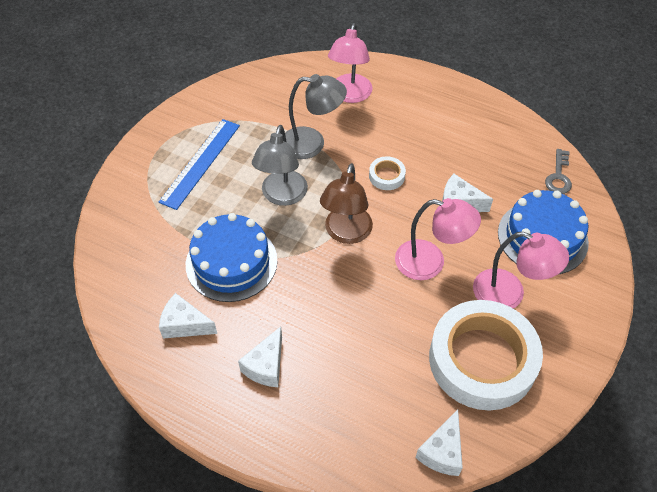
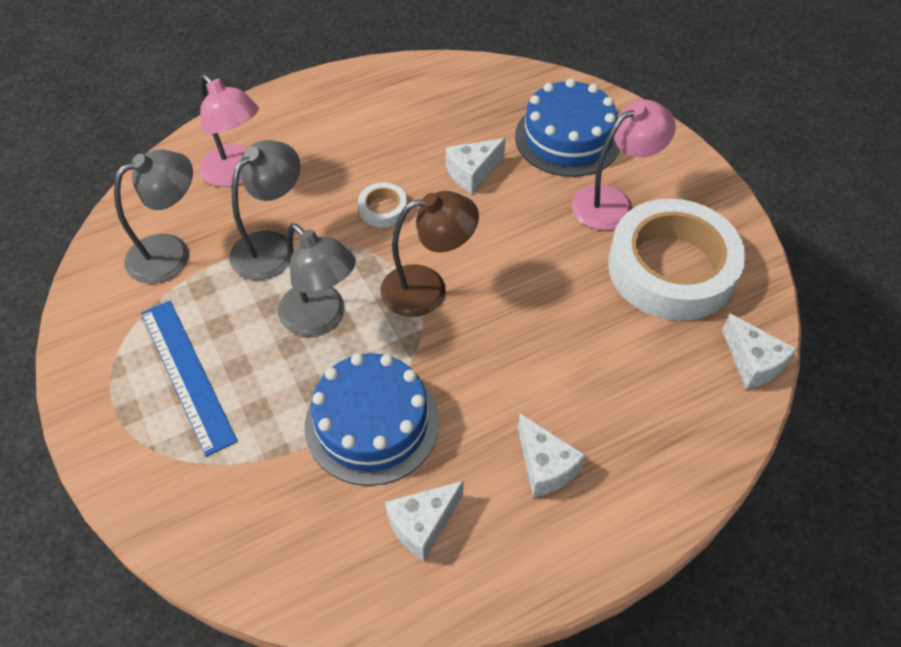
camera: 55 degrees left, 0 degrees up
(270, 105) = (171, 253): none -> grey lamp
(346, 233) = (428, 289): brown lamp -> brown lamp turned 60 degrees counterclockwise
(430, 262) = (526, 239): pink lamp -> none
(558, 176) = (508, 83): grey key -> none

